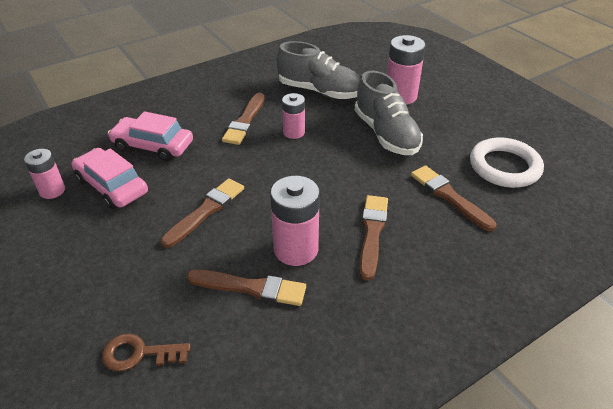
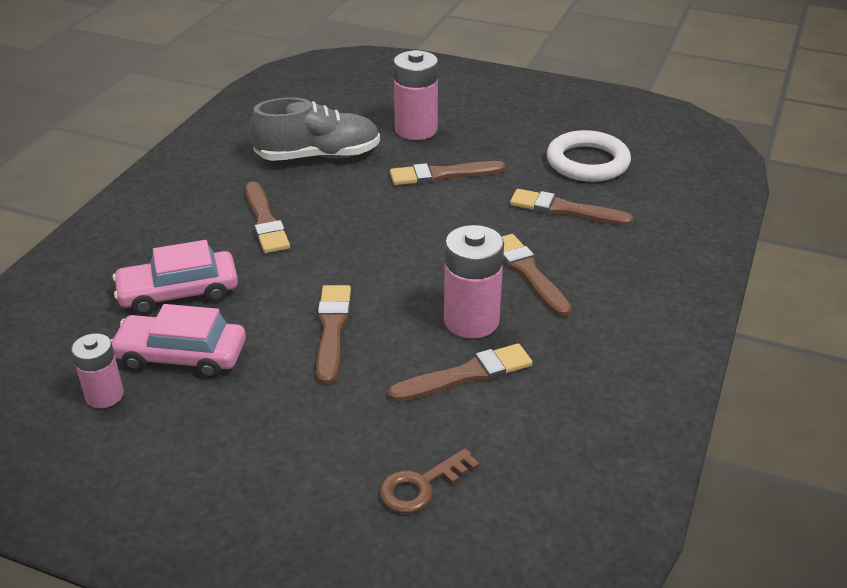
camera: 35 degrees left, 5 degrees down
(294, 132) = (338, 211): pink battery -> none
(386, 134) = (442, 175): grey shoe -> brown brush

